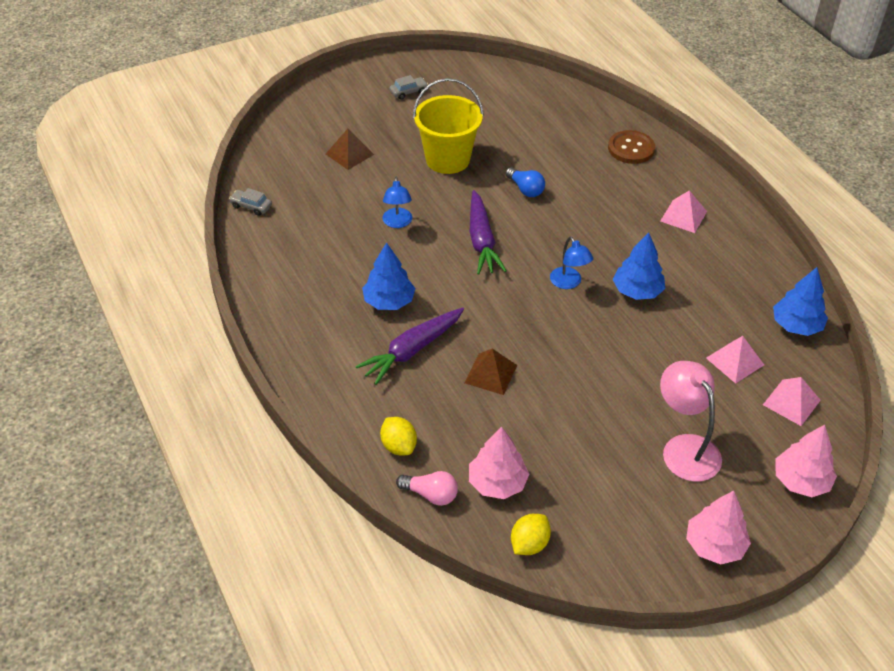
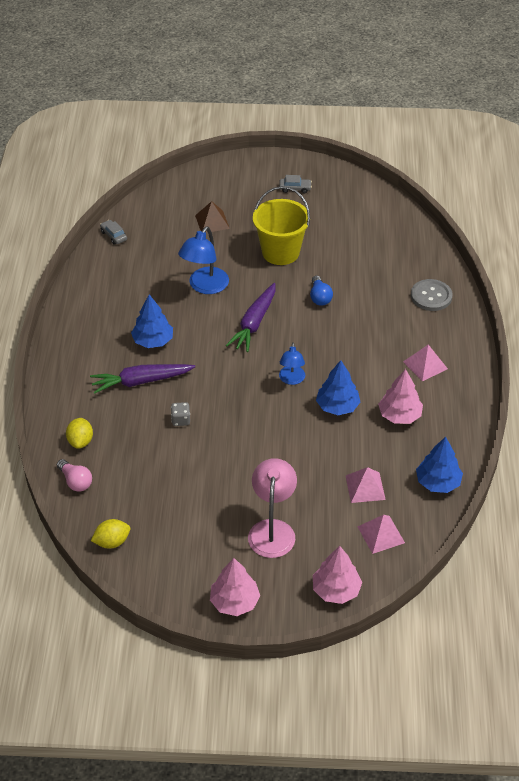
camera: 30 degrees right, 0 degrees up
(397, 223) = (205, 286): blue lamp -> blue lamp, size x1.61
(490, 374) = (181, 420): brown pyramid -> grey dice
(497, 483) = (124, 494): pink tree -> pink tree (399, 415)
(631, 148) = (431, 296): brown button -> grey button

